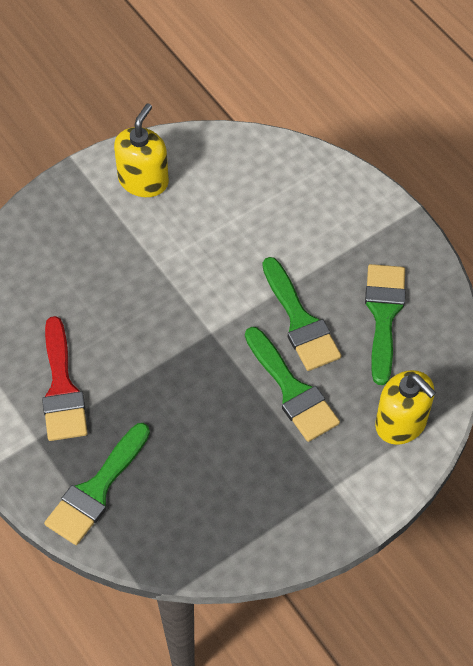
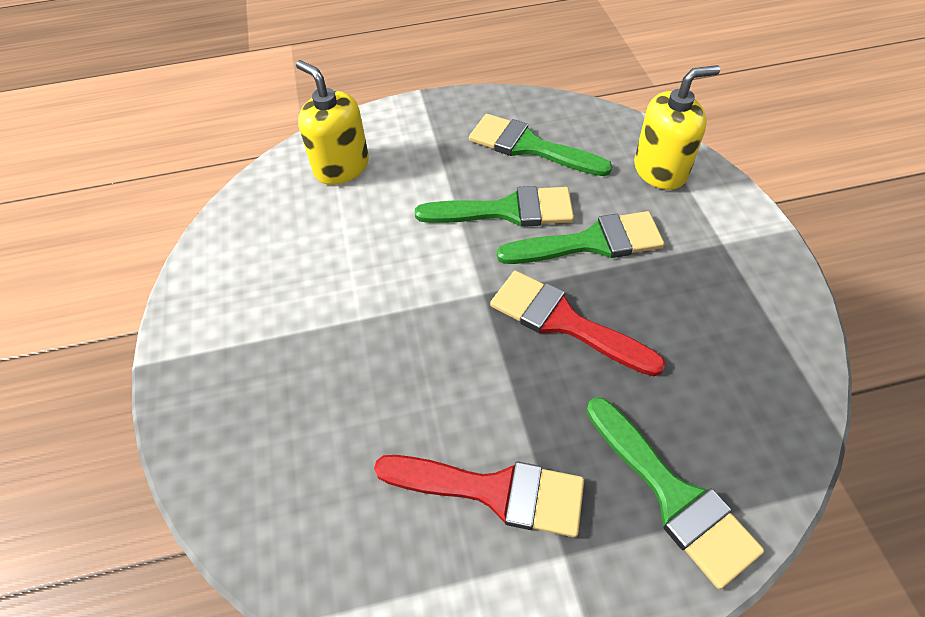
camera: 65 degrees left, 5 degrees down
(143, 180) = (233, 296): yellow soap dispenser -> yellow soap dispenser (341, 167)
(207, 392) = (564, 322): none -> red brush

